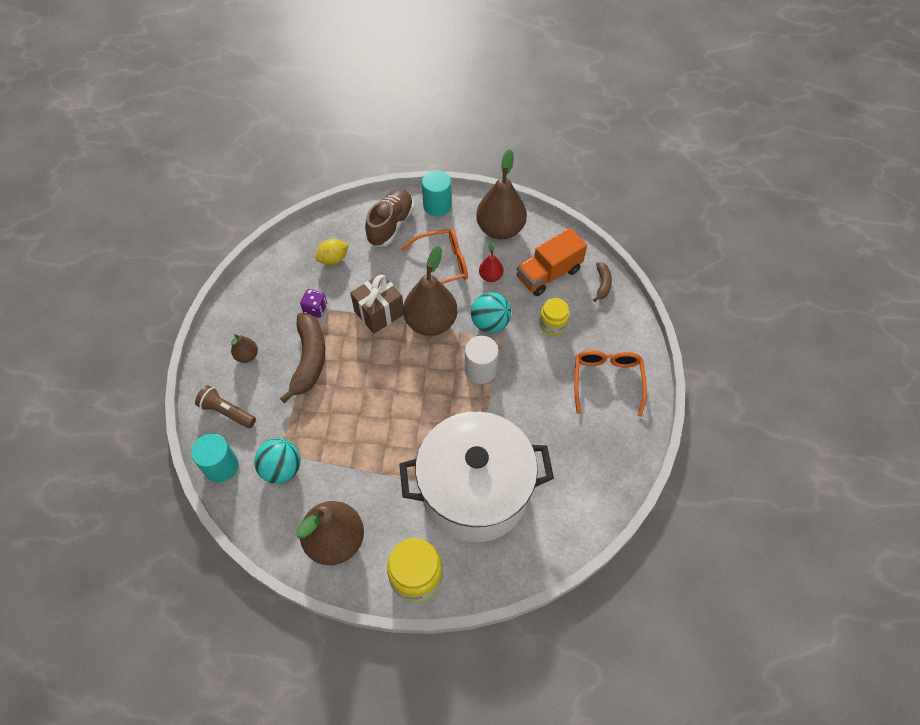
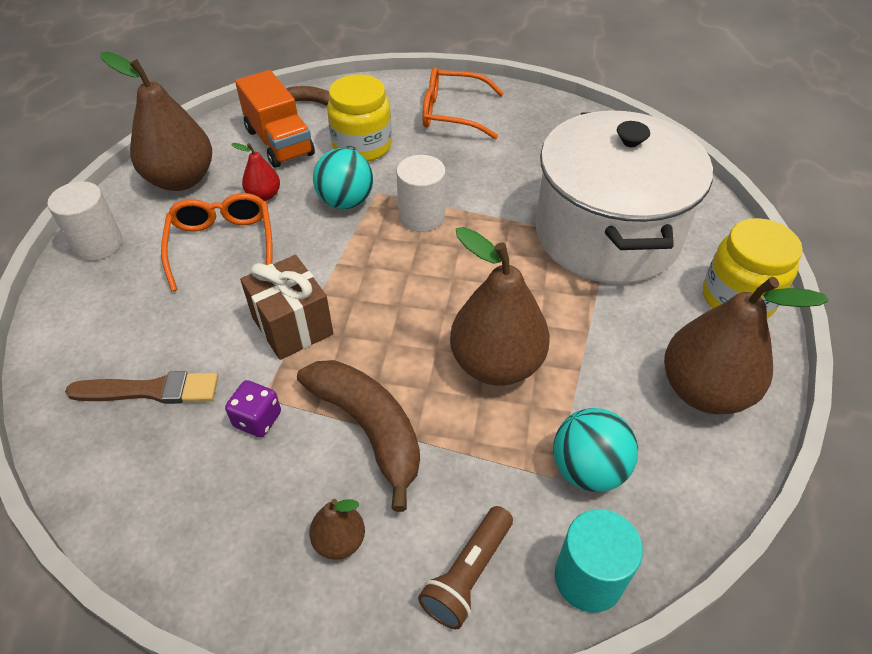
camera: 85 degrees left, 10 degrees down
(309, 360) = (369, 429): brown banana -> brown banana turned 45 degrees clockwise
(333, 259) = (151, 390): yellow lemon -> brown brush
(390, 225) = (109, 305): brown shoe -> none
(431, 322) = (328, 263): brown pear -> brown pear (496, 364)
(437, 205) = (98, 244): turquoise cylinder -> white cylinder
(552, 324) = (362, 146): yellow jar -> yellow jar, size x1.58

